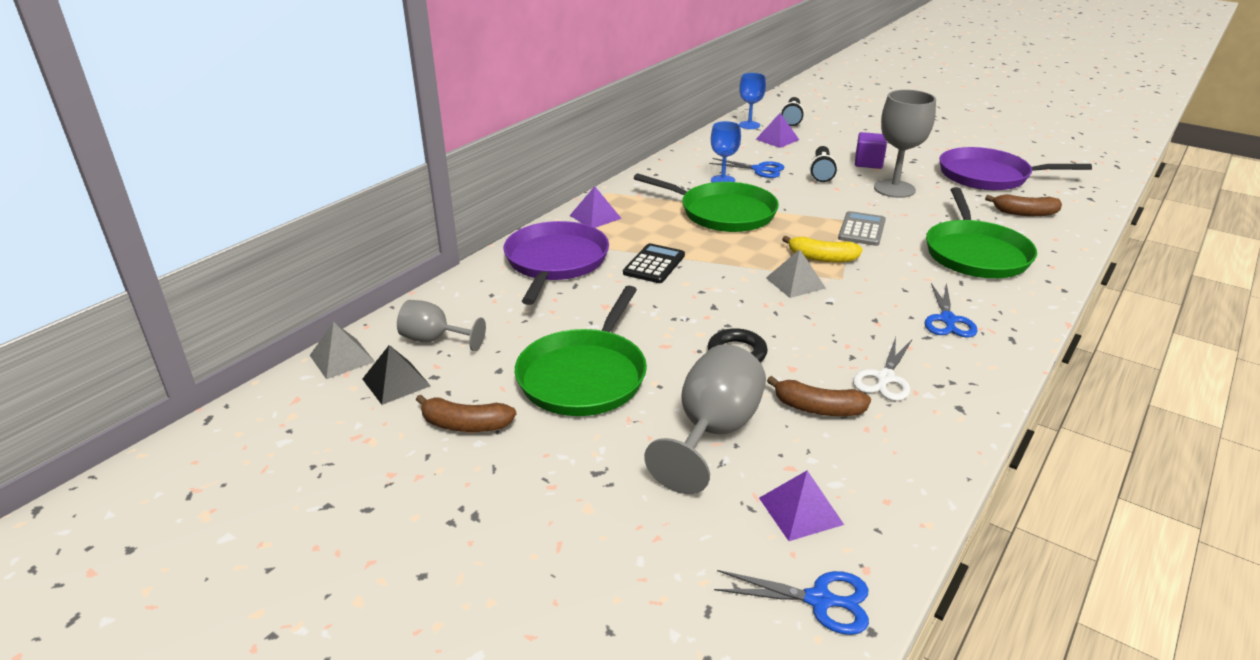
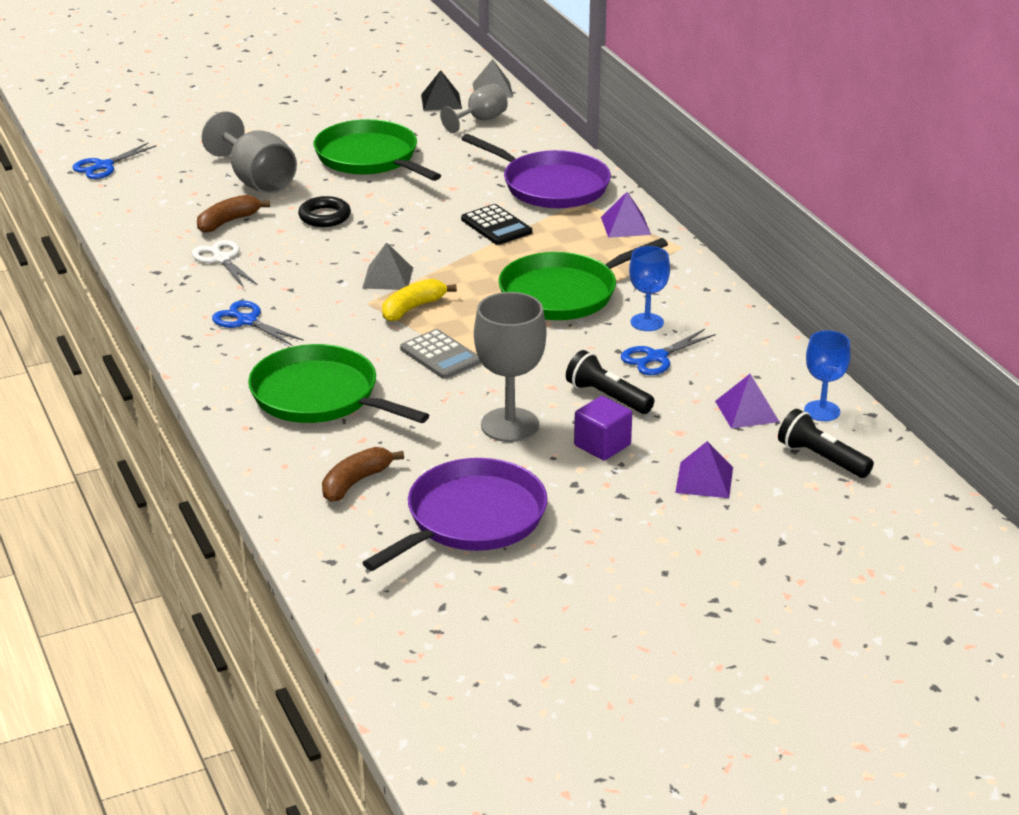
camera: 120 degrees right, 0 degrees up
(465, 425) = (367, 113): brown banana -> none
(800, 511) = (160, 183): purple pyramid -> purple pyramid (704, 480)

